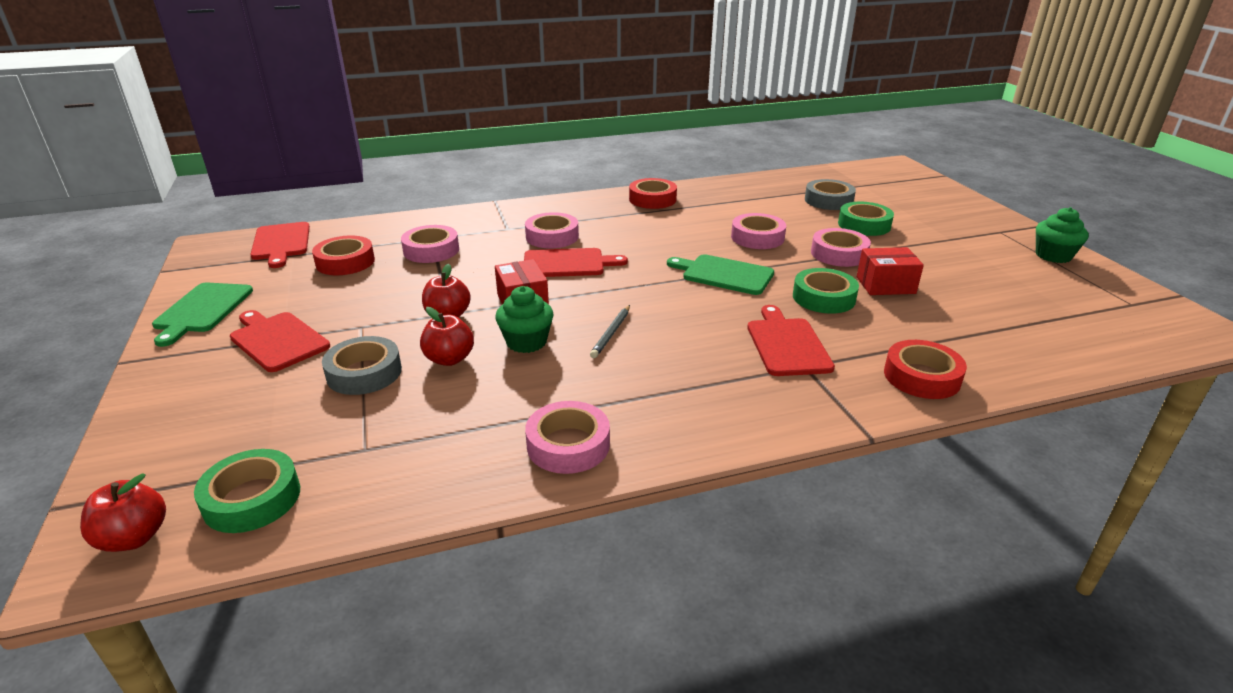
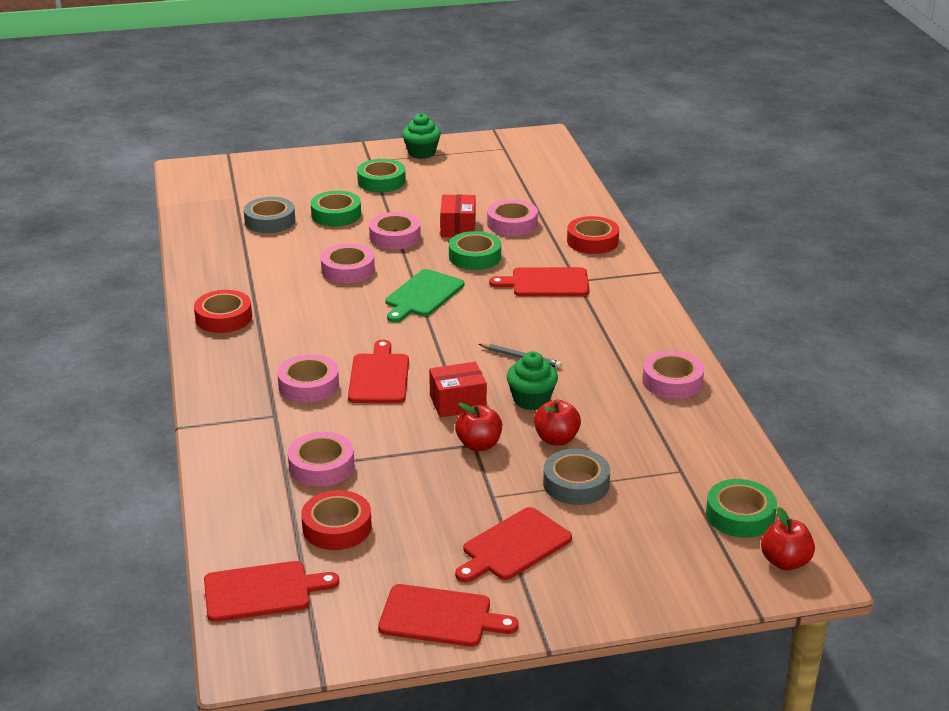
camera: 85 degrees left, 0 degrees up
(202, 310) = (440, 617): green cutting board -> red cutting board
(923, 317) = (512, 224): none -> pink tape
(957, 240) = (381, 181): none -> green tape

